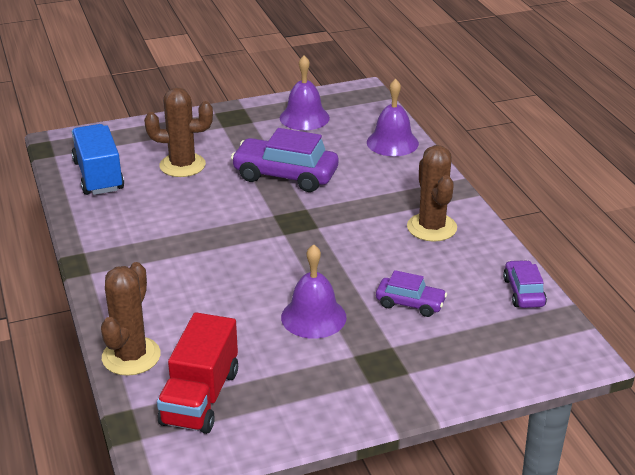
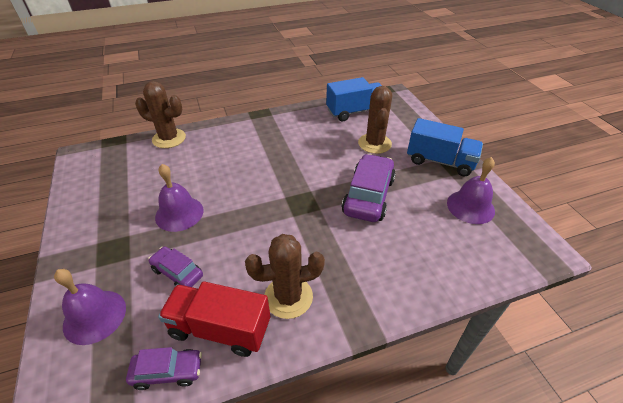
camera: 90 degrees right, 10 degrees up
(200, 397) = (121, 165): red truck -> red truck (220, 329)
(226, 125) = (440, 161): none -> blue truck
(392, 142) = (444, 272): purple bell -> purple bell (94, 316)
(410, 303) = (177, 272): purple car -> purple car turned 105 degrees clockwise

